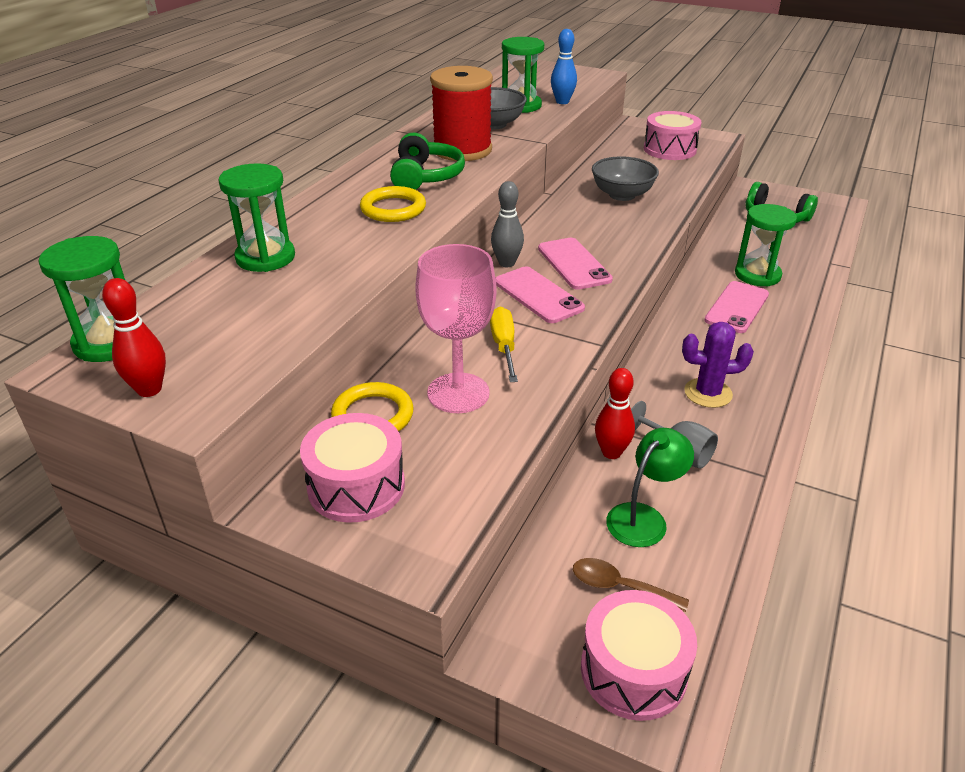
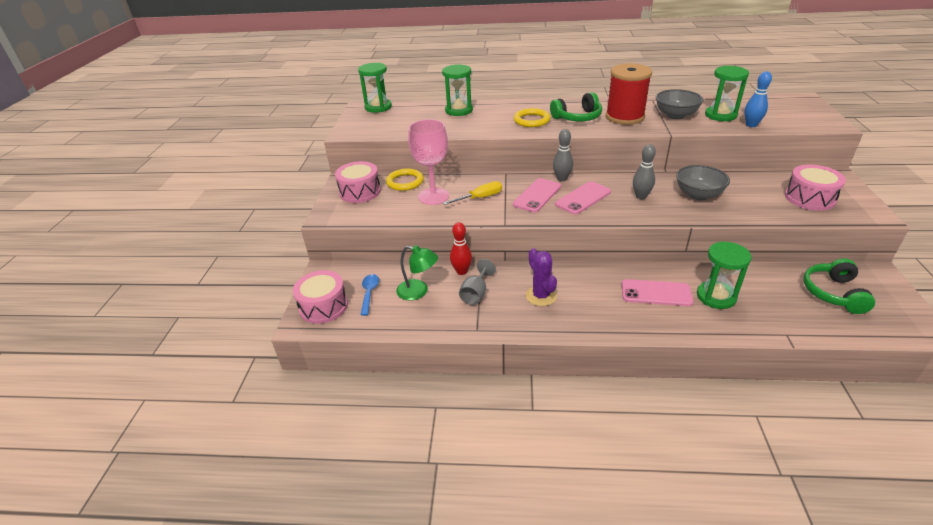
camera: 70 degrees right, 0 degrees up
(149, 389) = (354, 122): red bowling pin -> none
(599, 226) = (641, 196): none -> grey bowling pin
(619, 586) = (369, 293): brown spoon -> blue spoon

